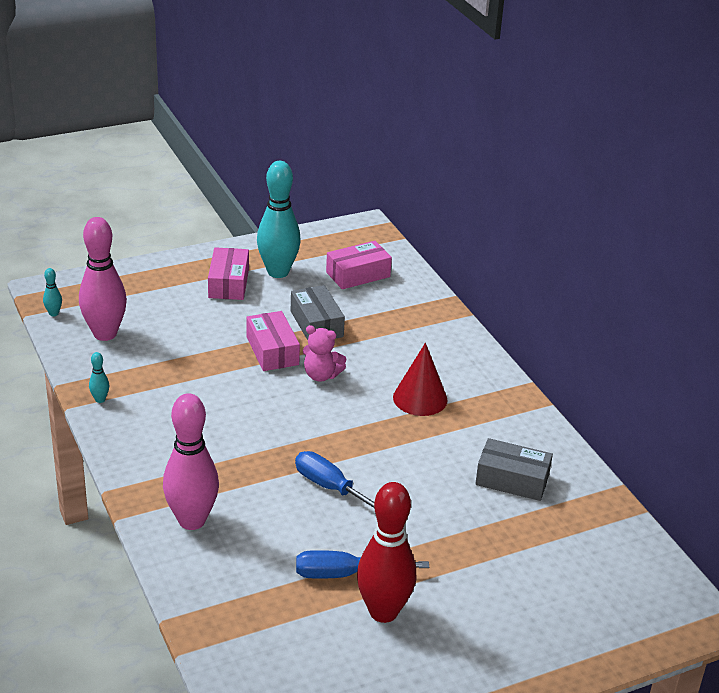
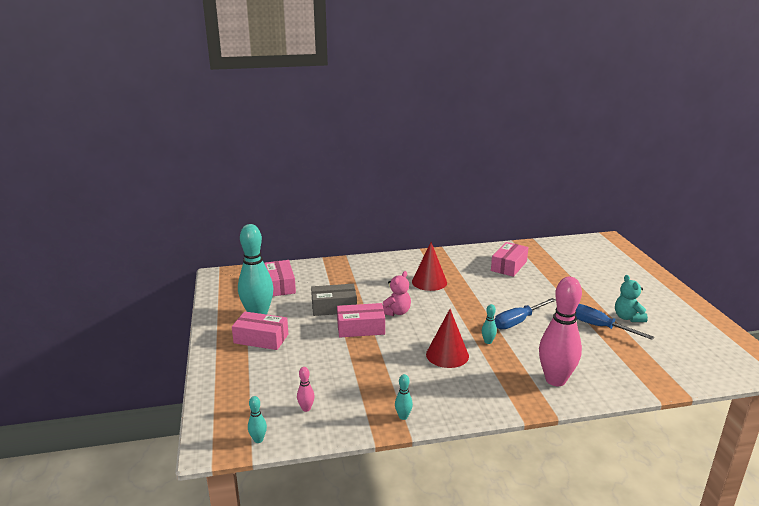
camera: 75 degrees left, 10 degrees down
(105, 334) = (306, 408): pink bowling pin -> pink bowling pin, size x0.41
(229, 425) = (447, 355): none -> red cone
(269, 460) = (488, 342): none -> turquoise bowling pin
(344, 574) = (599, 326): blue screwdriver -> blue screwdriver turned 120 degrees clockwise
(383, 612) = (628, 318): red bowling pin -> turquoise teddy bear
(512, 480) = (509, 266): grey box -> pink box

